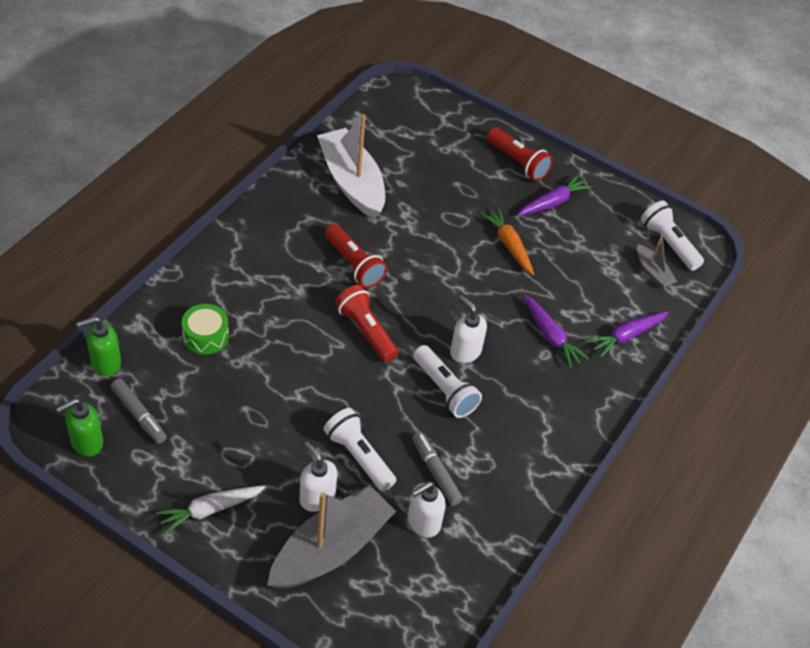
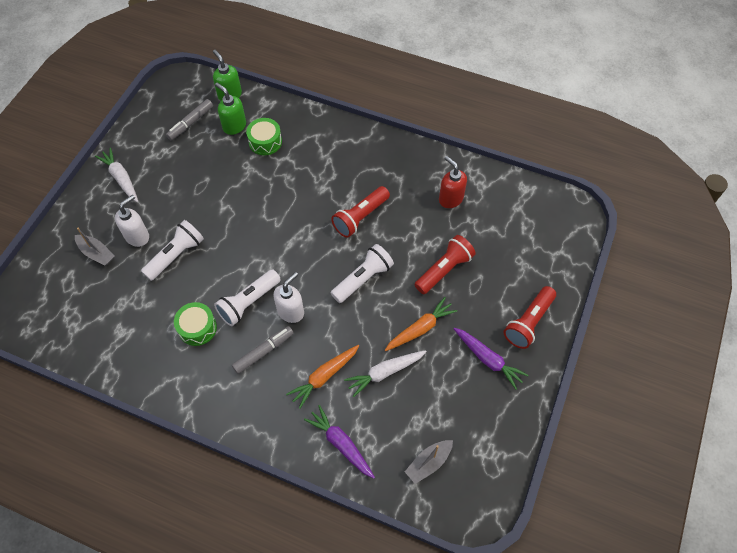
camera: 85 degrees right, 10 degrees up
(86, 442) = (164, 102): green soap dispenser -> green soap dispenser (234, 126)
(331, 549) = (96, 253): grey boat -> grey boat, size x0.47
(352, 182) = (450, 199): white boat -> red soap dispenser
(366, 331) = (294, 238): red flashlight -> red flashlight (444, 270)
(423, 522) = (123, 307): white soap dispenser -> none
(436, 472) = (169, 309): grey marker -> grey marker (263, 352)
(468, 445) = (197, 328): none -> green drum
(550, 336) = (324, 377): purple carrot -> orange carrot
(554, 285) = (384, 373): none -> white carrot
(668, 243) = (472, 476): white flashlight -> white flashlight (363, 279)

